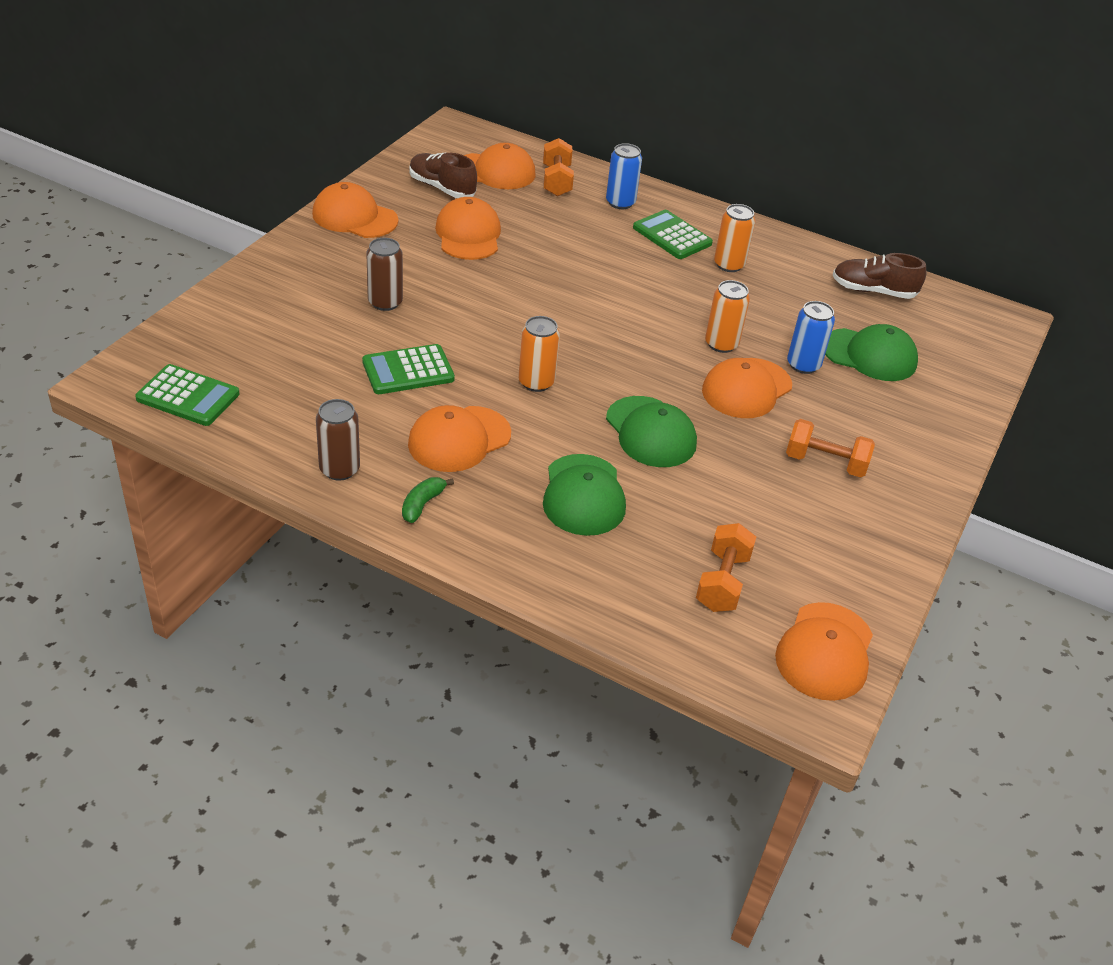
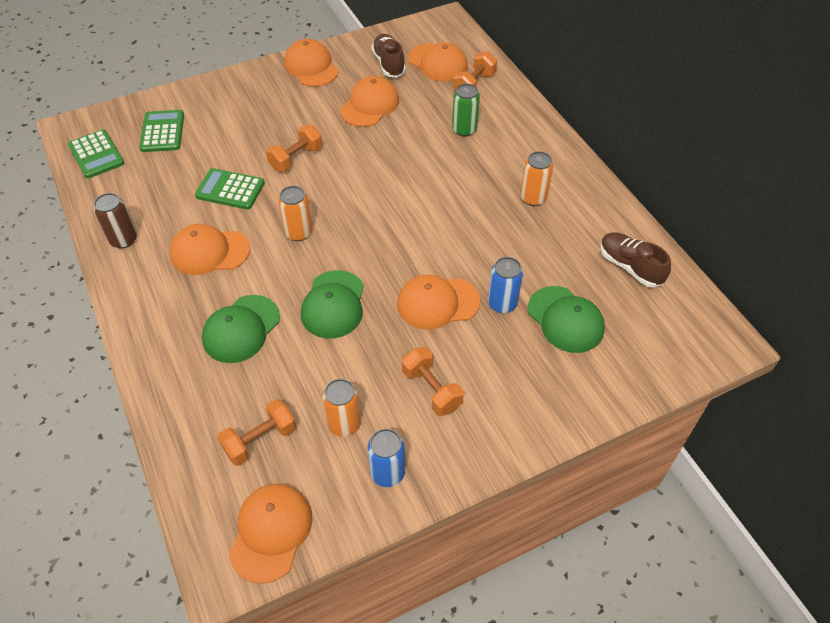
camera: 40 degrees right, 10 degrees up
(385, 302) = (266, 135): brown can -> none
(422, 504) = (143, 286): green banana -> none
(447, 313) = (296, 158): none -> orange dumbbell
(594, 226) = (464, 130): none -> green can
(620, 203) = (503, 117): blue can -> blue can (387, 473)
(672, 236) = (514, 158): green calculator -> green calculator (162, 132)
(721, 344) = (457, 259): orange can -> orange can (344, 424)
(825, 651) = (271, 532): orange cap -> orange cap turned 135 degrees clockwise

